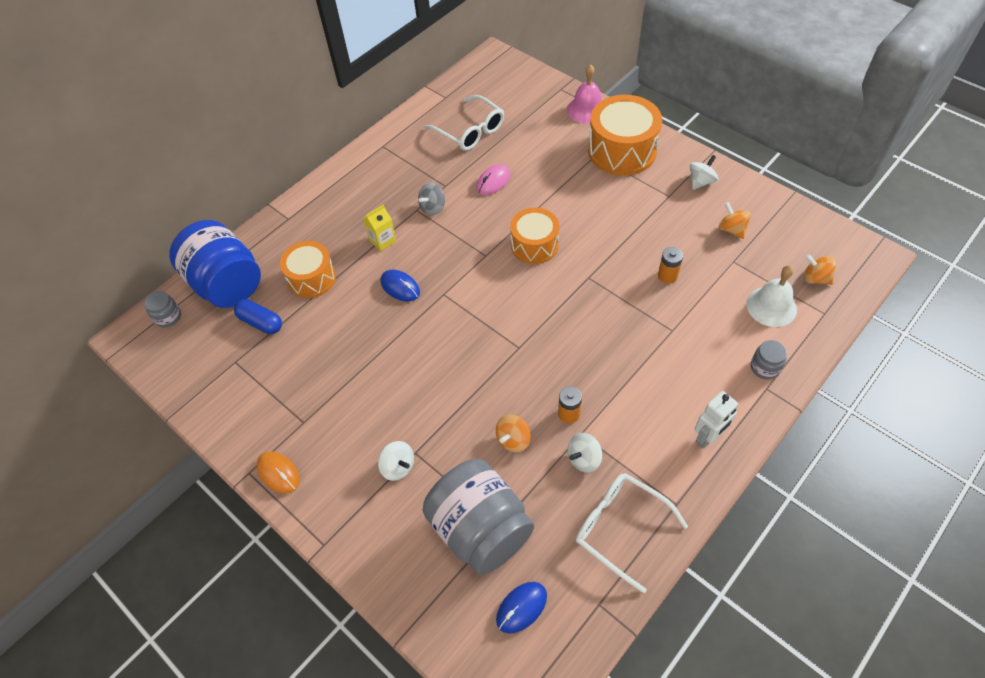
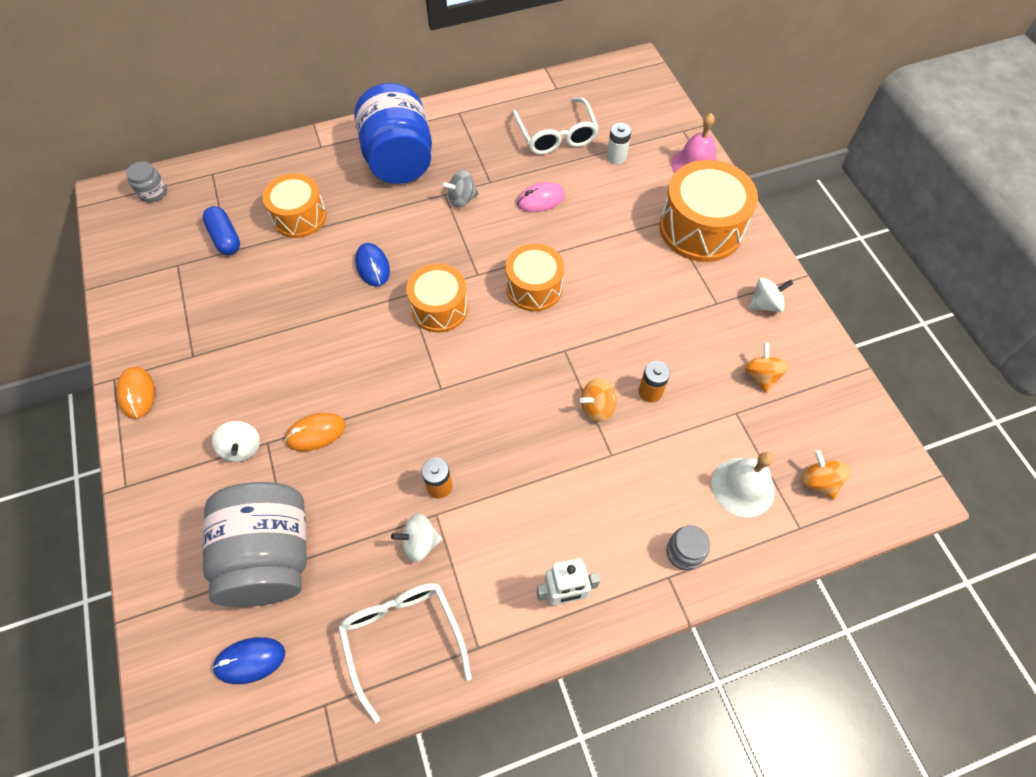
camera: 25 degrees right, 5 degrees up
(227, 284) = (223, 185): blue jar -> blue jar (399, 160)
(382, 240) = (390, 210): yellow carton -> none
(448, 426) = (316, 433): none -> orange mouse
(475, 292) = (439, 308): none -> orange drum
(513, 440) = (366, 482): orange spinning top -> orange spinning top (597, 407)
(526, 127) = (616, 157): none -> white battery

